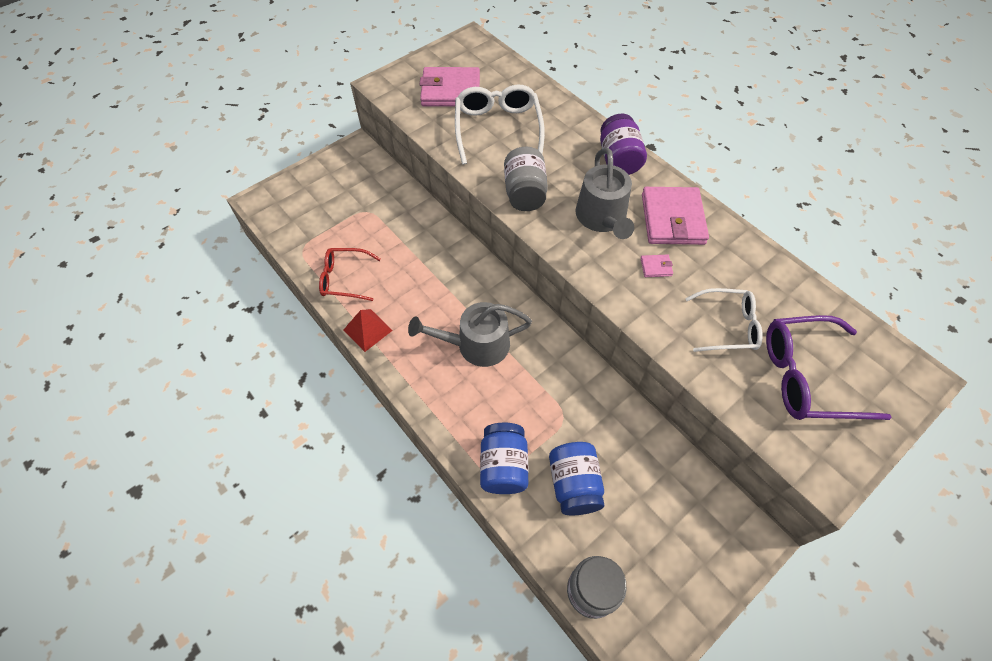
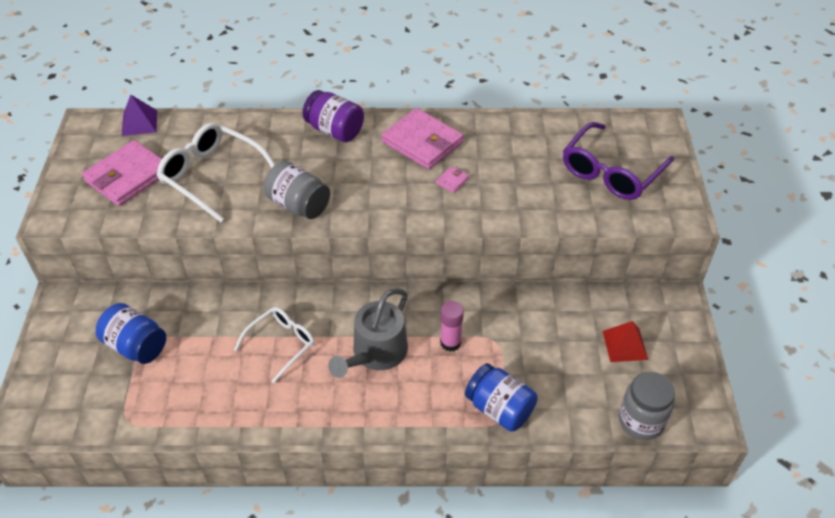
camera: 50 degrees left, 10 degrees down
(345, 279) = (202, 406): red glasses -> none
(367, 330) = (277, 423): red pyramid -> red pyramid (625, 345)
(501, 60) = (139, 123): none -> purple pyramid
(532, 386) = (450, 342): none -> pink glue stick
(574, 484) = (554, 374): blue jar -> blue jar (136, 346)
(602, 218) = (376, 178): grey watering can -> none
(727, 326) = (537, 180): white glasses -> white glasses (281, 344)

